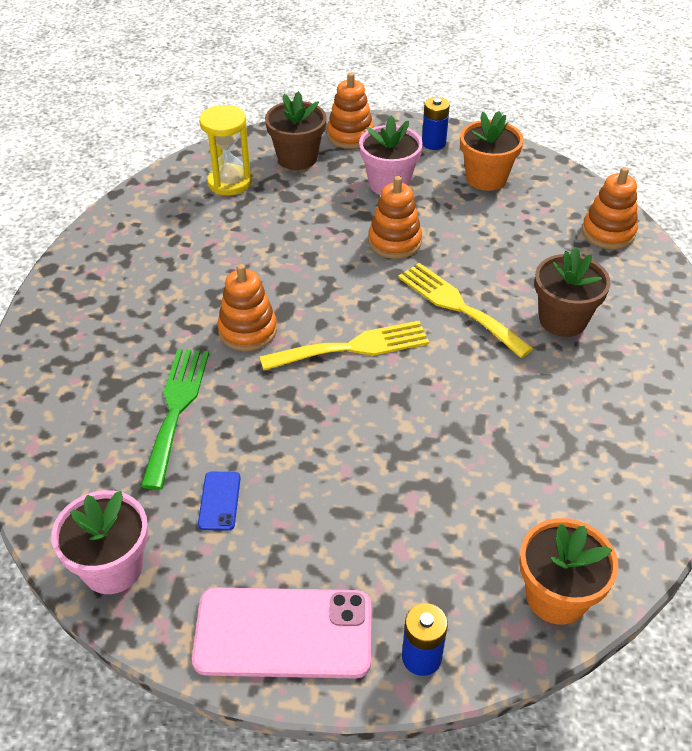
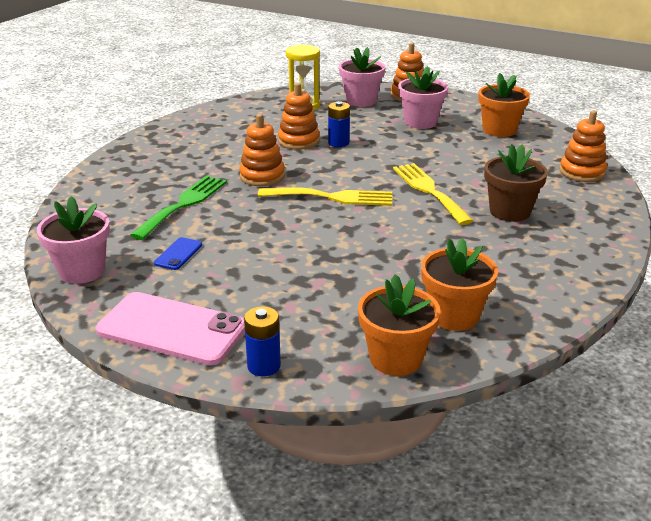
camera: 20 degrees right, 15 degrees down
(297, 158) = (361, 101): brown flower pot -> pink flower pot
(394, 242) = (403, 151): orange stacking toy -> orange stacking toy (298, 141)
(433, 143) = (470, 107): blue battery -> blue battery (338, 143)
(584, 509) = (454, 316): none -> orange flower pot

